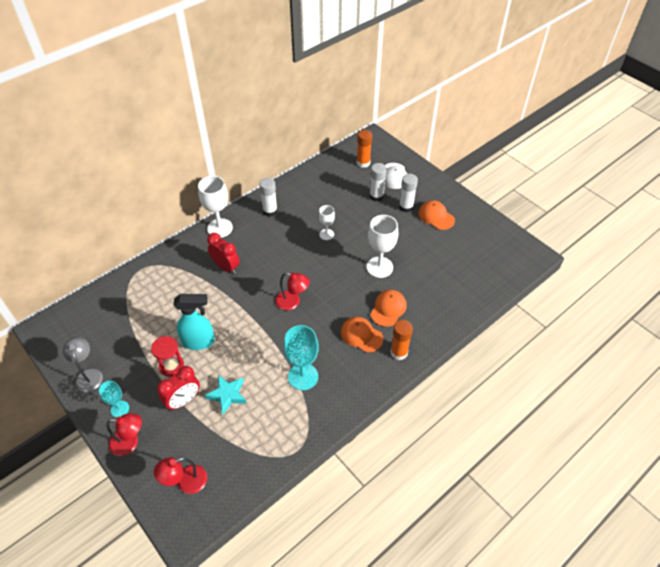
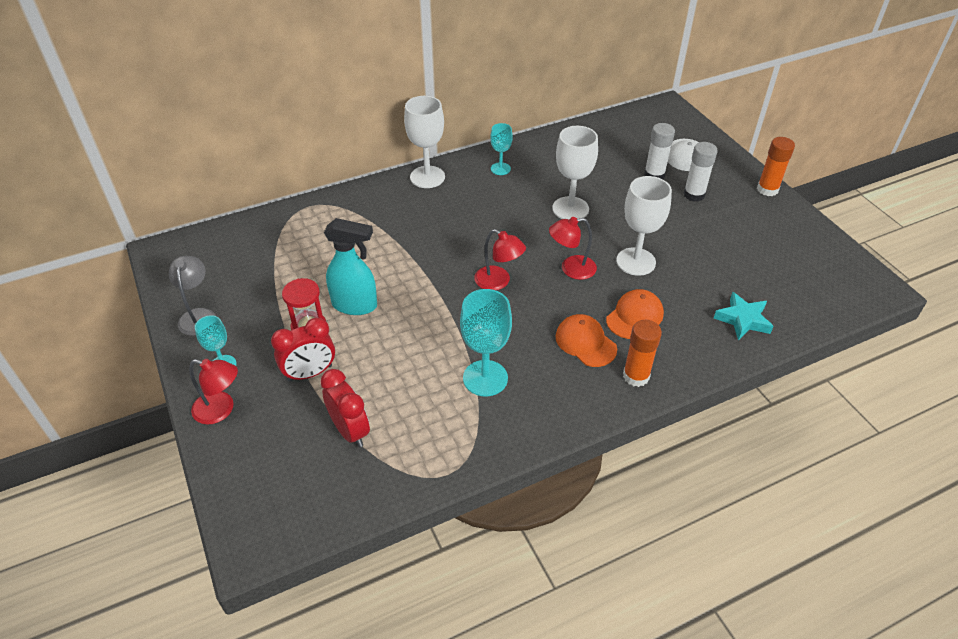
camera: 15 degrees right, 5 degrees down
(185, 482) = (277, 478): red lamp -> red lamp (571, 269)
(226, 267) = (420, 223): red clock -> red clock (350, 430)
(227, 395) = (372, 379): turquoise star -> turquoise star (743, 319)
(270, 211) = (500, 169): white glue stick -> turquoise goblet
(326, 234) = (570, 209): white goblet -> white goblet, size x1.73
(363, 163) = (646, 133): orange glue stick -> orange glue stick (767, 189)
(436, 216) = (736, 213): orange cap -> none

